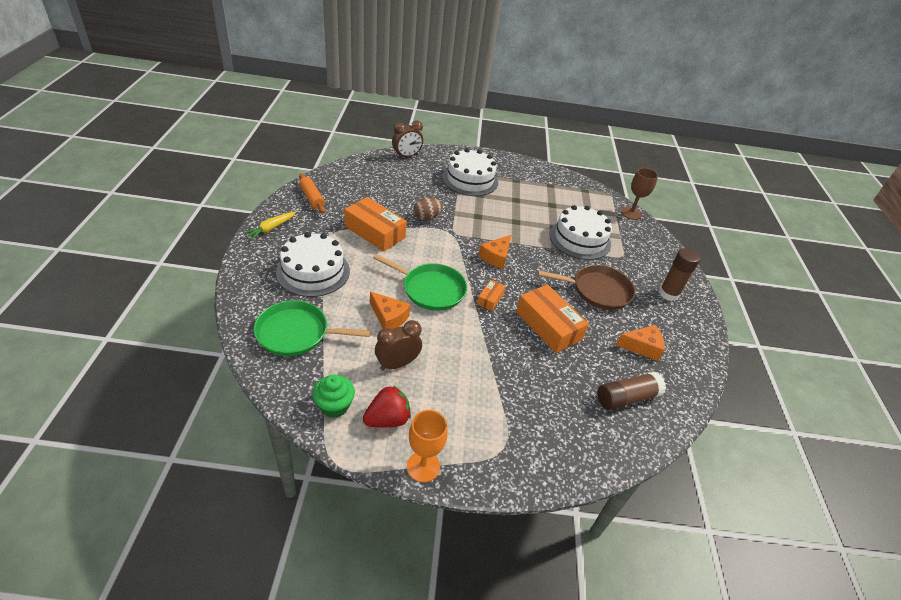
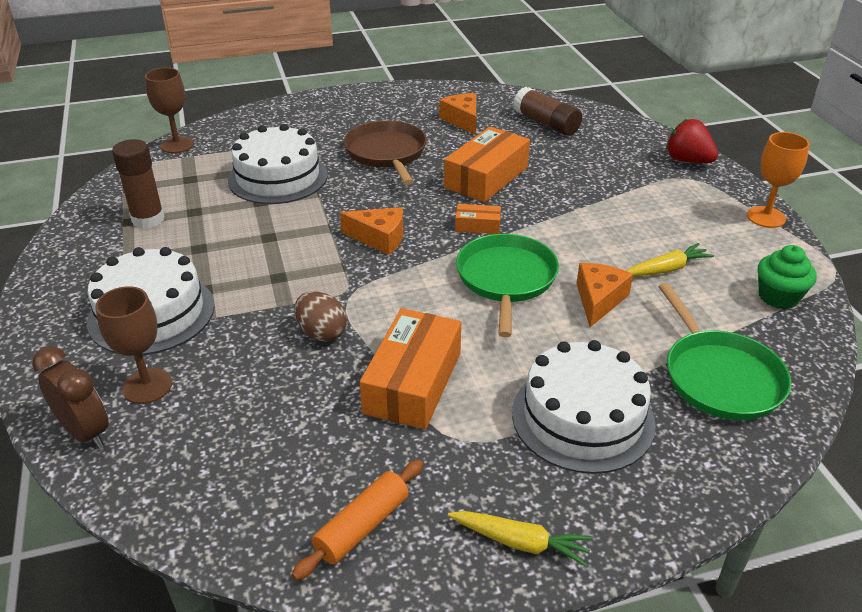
camera: 105 degrees left, 5 degrees down
(387, 419) = (745, 253): red strawberry -> red strawberry (687, 161)
(397, 364) = (666, 269): brown clock -> yellow carrot
(422, 171) = (147, 386): none -> brown goblet
(668, 294) = (352, 111): brown glue stick -> brown glue stick (148, 219)

